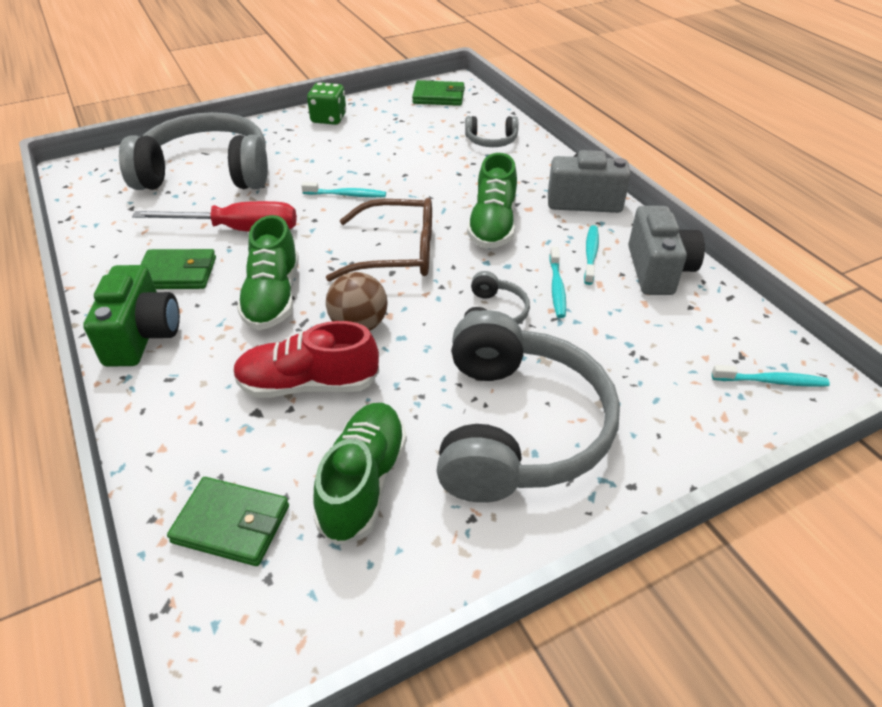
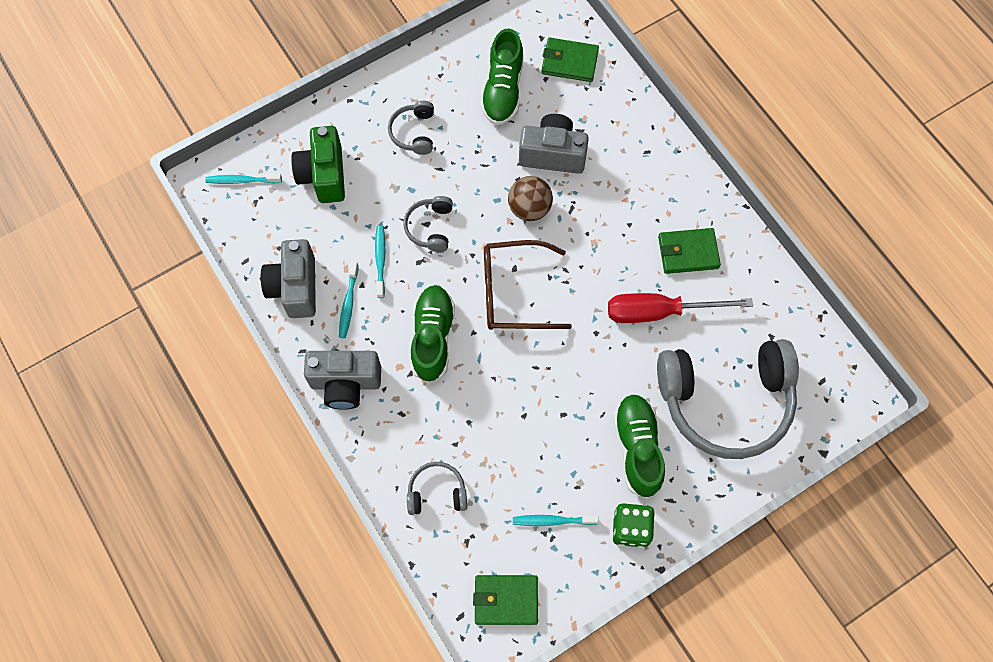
camera: 175 degrees right, 25 degrees up
(143, 336) = (683, 186): green camera -> green camera (323, 175)
(273, 297) = (602, 232): green shoe -> green shoe (637, 448)
(308, 384) = (553, 154): red shoe -> grey camera
(346, 195) = (575, 374): turquoise toothbrush -> turquoise toothbrush (553, 521)
(518, 427) = (414, 132): grey headphones -> grey headphones, size x0.43

